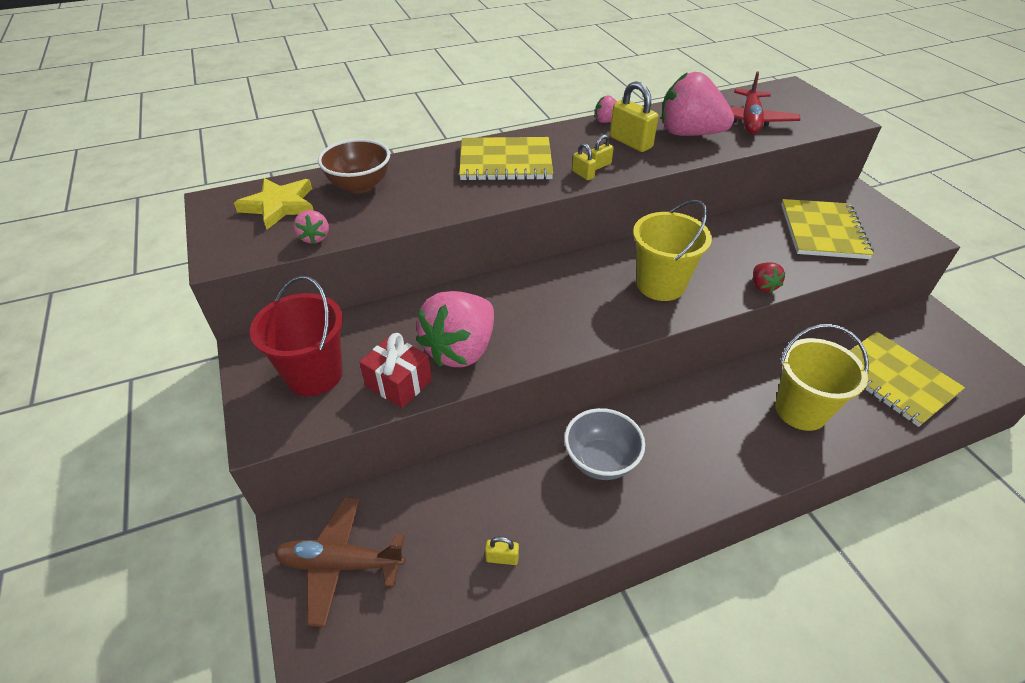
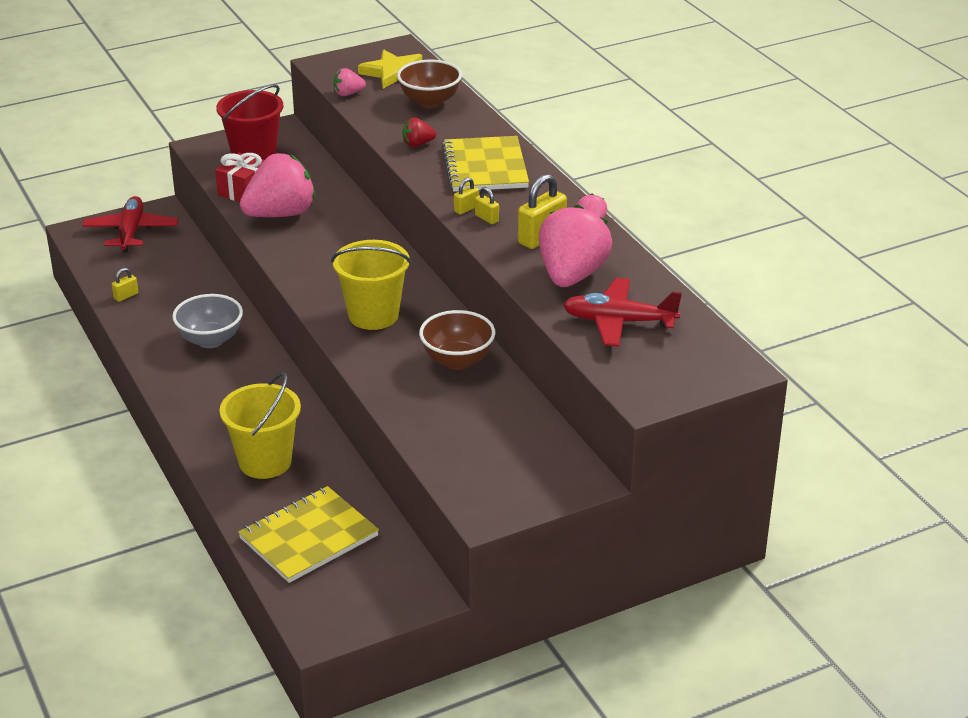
camera: 85 degrees right, 10 degrees down
(341, 563) = (131, 232): brown plane -> red plane
(461, 350) = (280, 214): pink strawberry -> pink strawberry turned 120 degrees clockwise
(502, 558) = (126, 296): yellow padlock -> yellow padlock turned 45 degrees clockwise
(723, 240) = (457, 360): none -> brown bowl
(763, 286) = (375, 379): red strawberry -> red strawberry (417, 144)
(823, 231) = (486, 436): yellow notebook -> none

